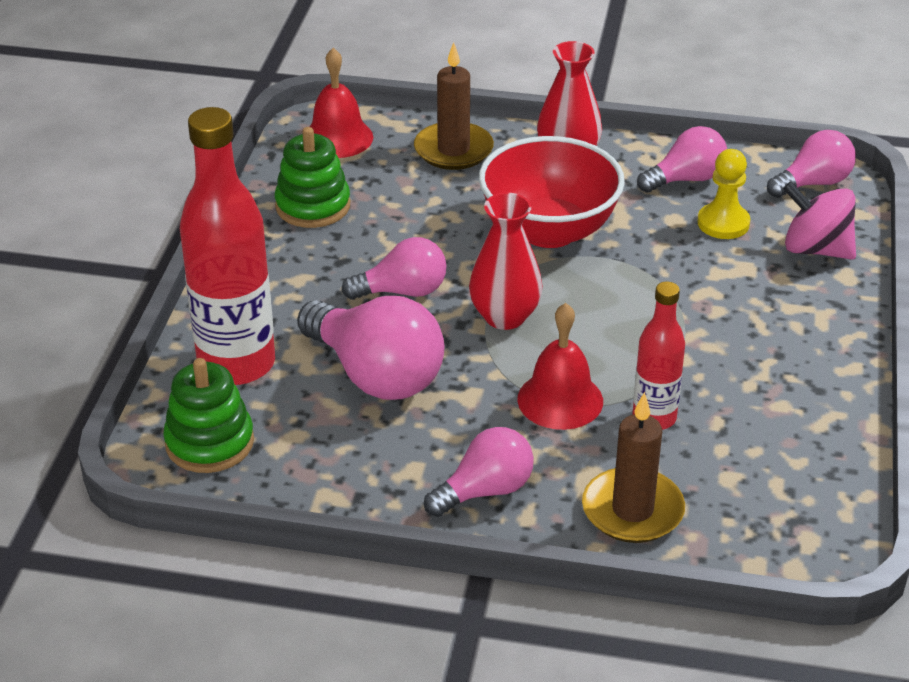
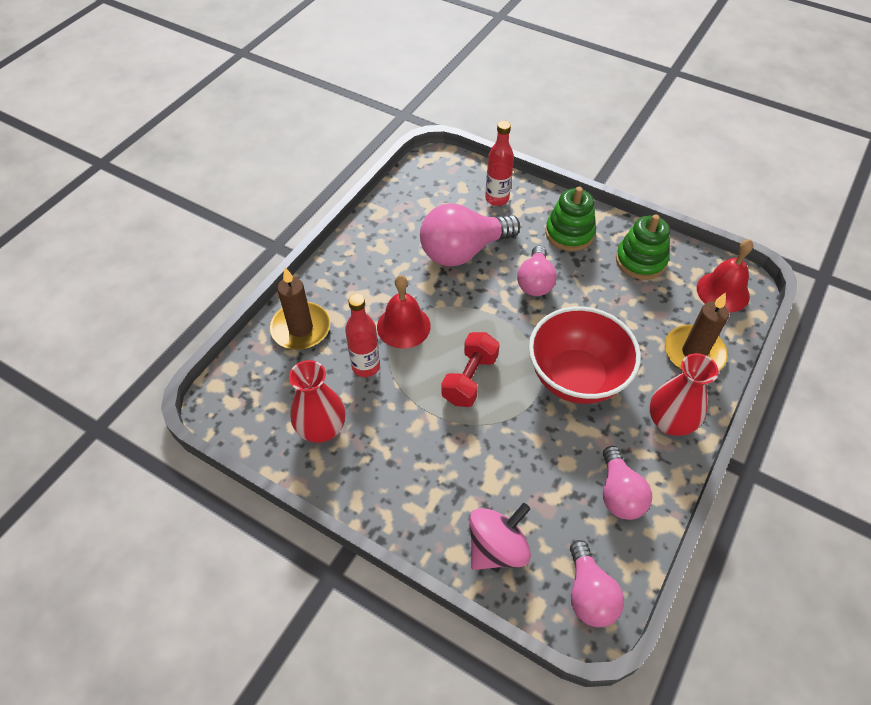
camera: 110 degrees right, 15 degrees up
(209, 442) = (440, 178): green stacking toy -> green stacking toy (569, 233)
(236, 364) = (497, 199): red bottle -> red bottle, size x0.55
(485, 491) = (350, 271): pink light bulb -> none
(505, 316) = (491, 324): red vase -> red vase (321, 429)
(609, 316) = (469, 379): none -> red dumbbell
(723, 223) = (552, 495): yellow pawn -> none

